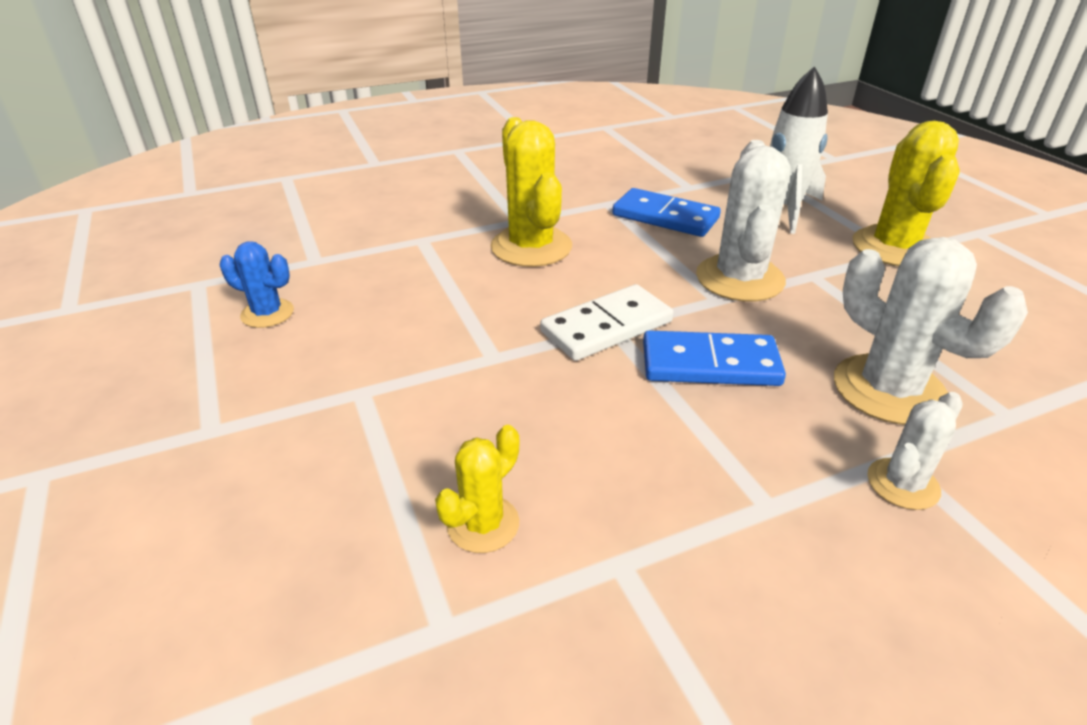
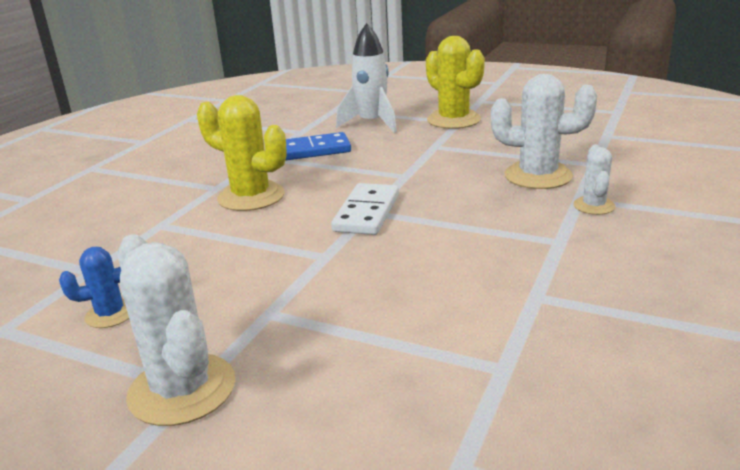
camera: 40 degrees left, 10 degrees down
(483, 524) = (449, 322): yellow cactus -> none
(710, 364) = (447, 203): blue domino -> none
(739, 279) = (401, 162): white cactus -> white cactus (182, 389)

